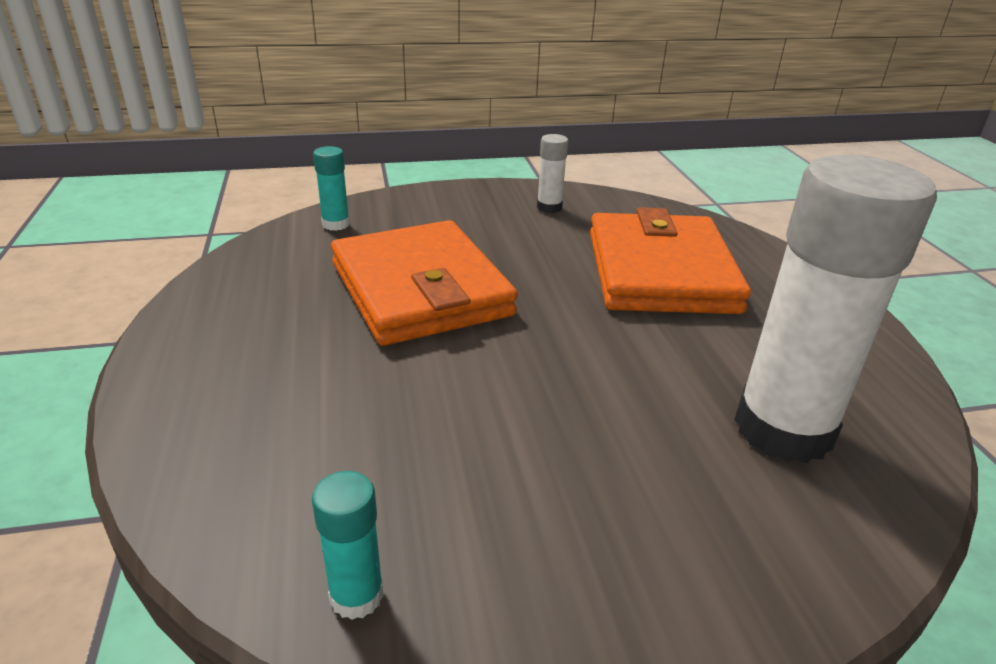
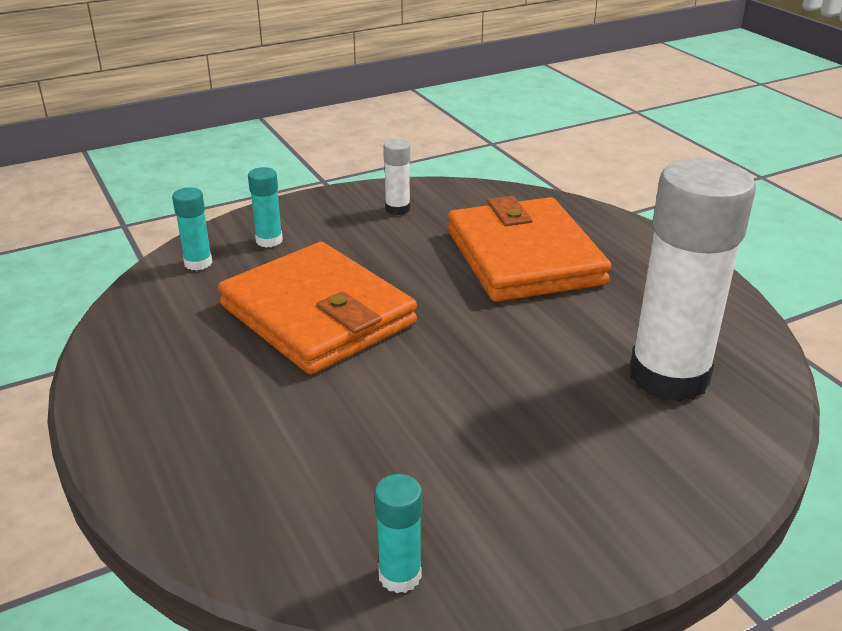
camera: 15 degrees left, 0 degrees up
(411, 216) = (269, 240): none -> turquoise glue stick

